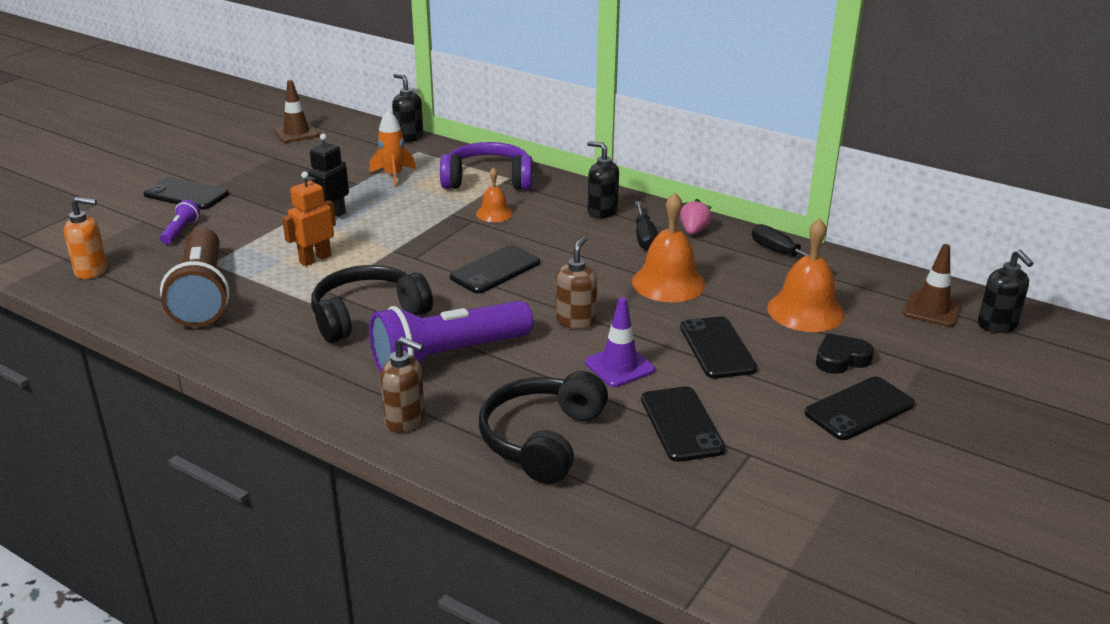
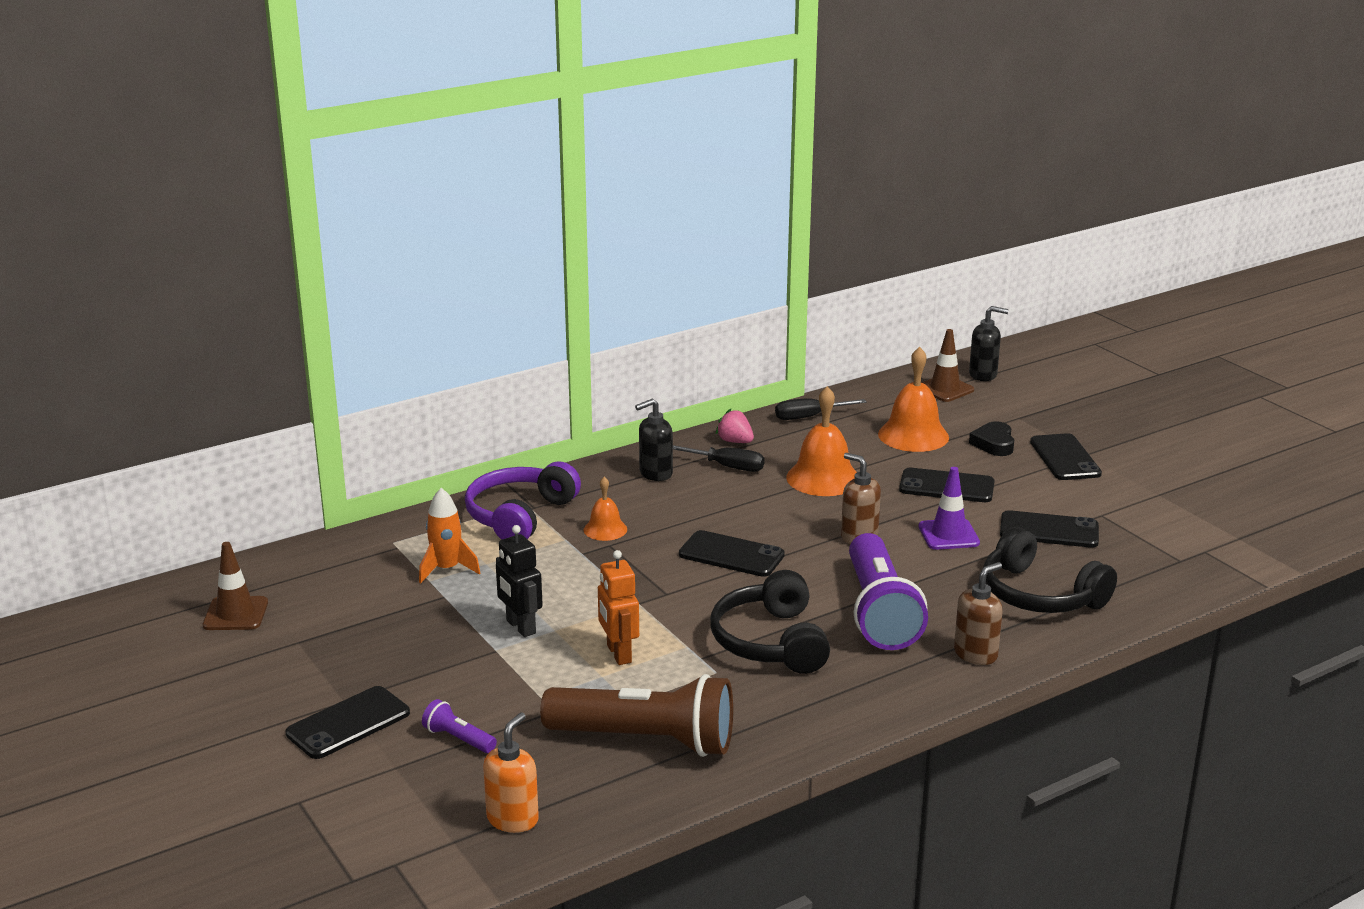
camera: 65 degrees left, 5 degrees down
(409, 138) = (346, 540): black soap dispenser -> none
(495, 270) = (731, 555): black phone -> black phone turned 45 degrees counterclockwise

